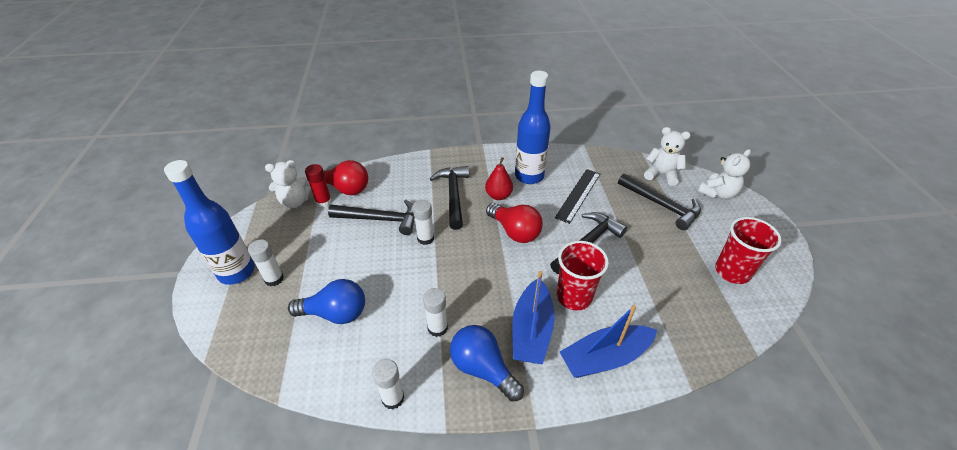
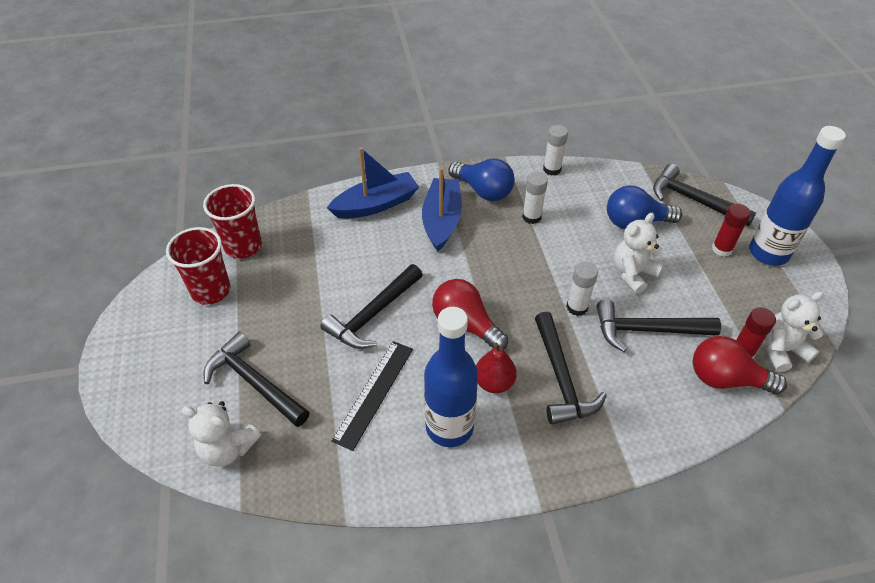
camera: 175 degrees right, 5 degrees up
(257, 336) = (694, 200): none -> black hammer
(274, 279) = (722, 249): white glue stick -> red glue stick
(574, 296) = (398, 252): red cup -> red cup (243, 246)
(717, 193) = (156, 413): white teddy bear -> white teddy bear (633, 274)

